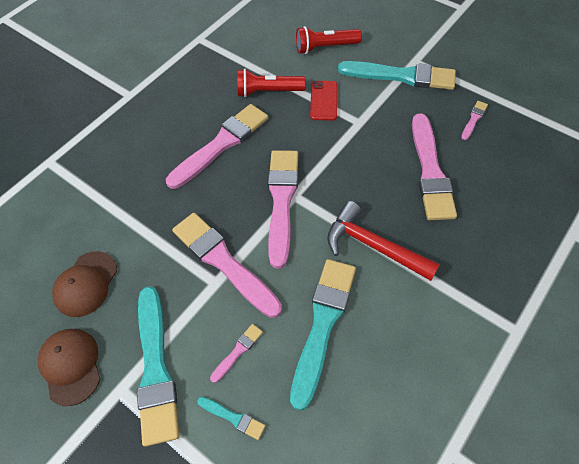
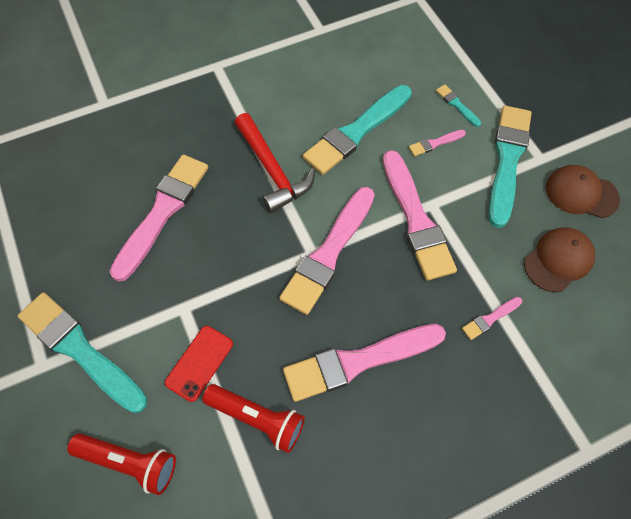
camera: 155 degrees left, 5 degrees up
(71, 366) = (581, 193): brown cap -> brown cap turned 105 degrees clockwise
(473, 119) = (64, 246): pink brush -> pink brush (490, 319)

